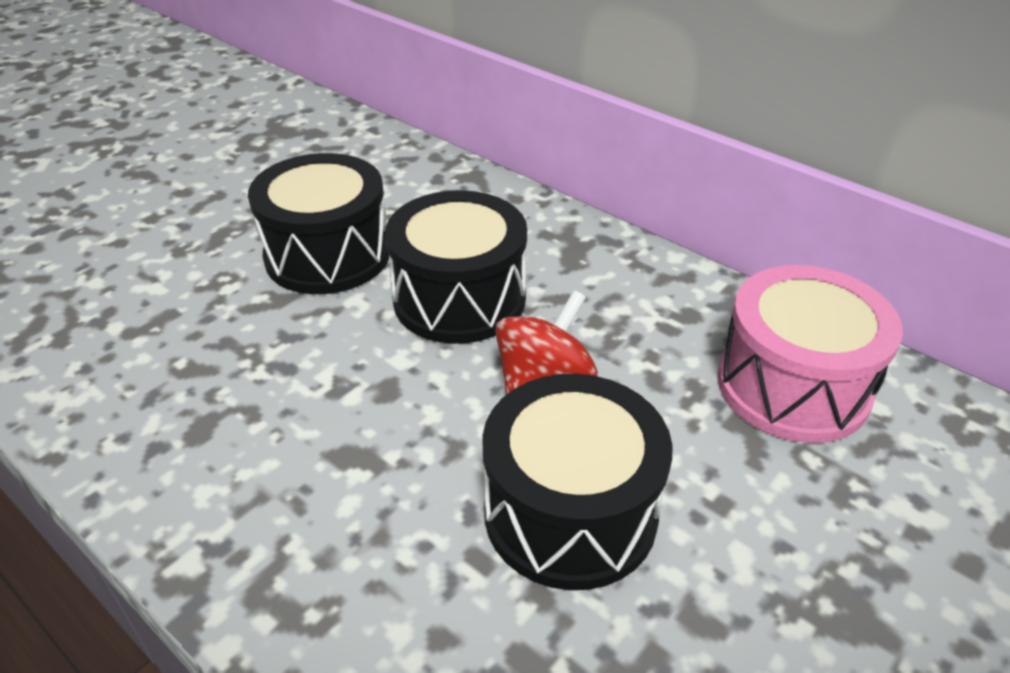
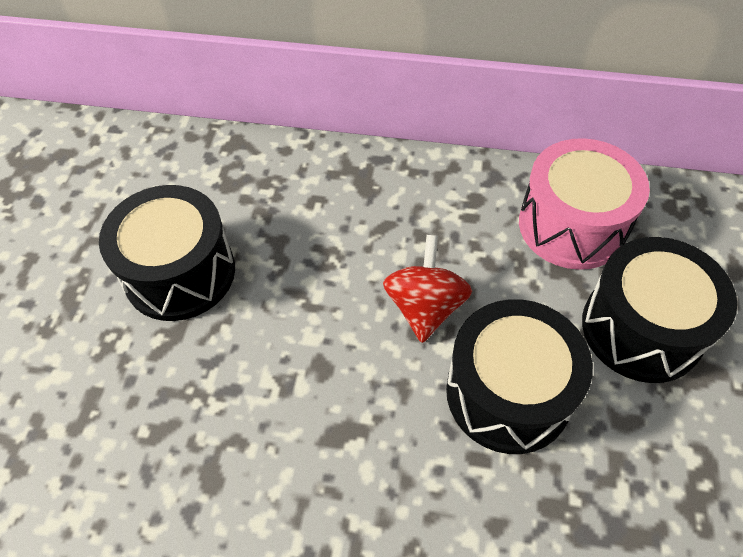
camera: 30 degrees left, 15 degrees up
(459, 298) = (313, 263): black drum -> black drum (641, 328)

